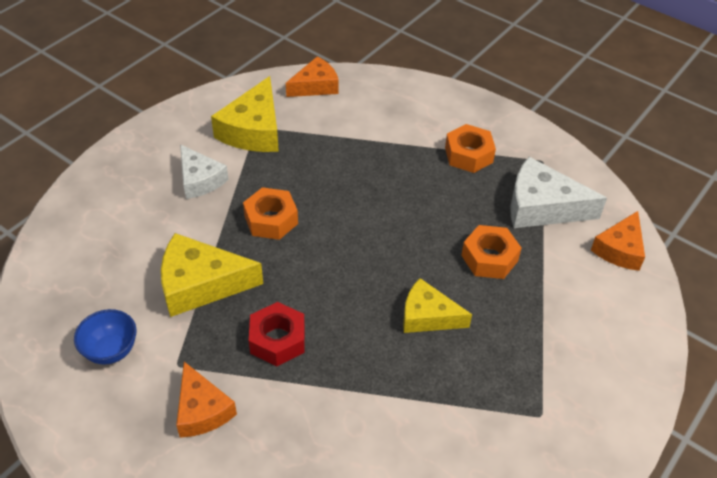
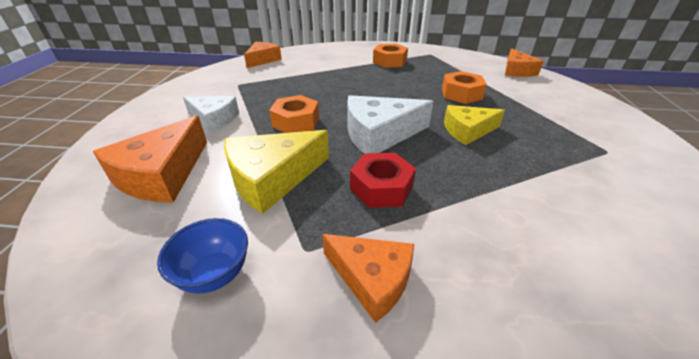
camera: 30 degrees left, 10 degrees down
(122, 236) = (162, 174): none -> orange cheese
(253, 130) = (236, 86): yellow cheese -> none
(542, 207) = (456, 68): white cheese -> white cheese (379, 134)

